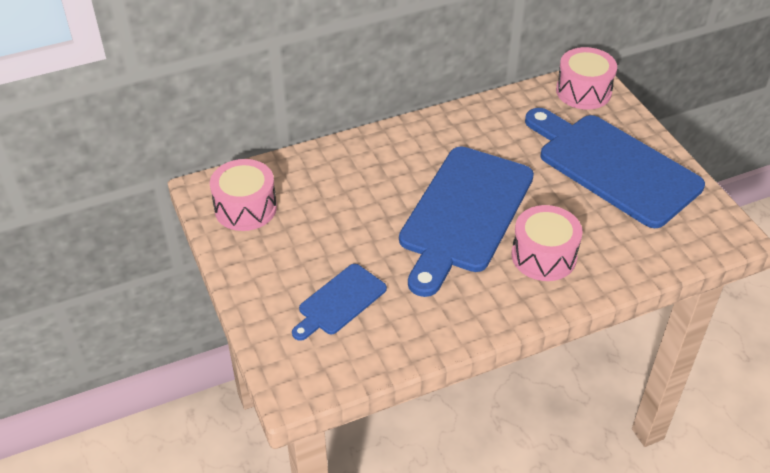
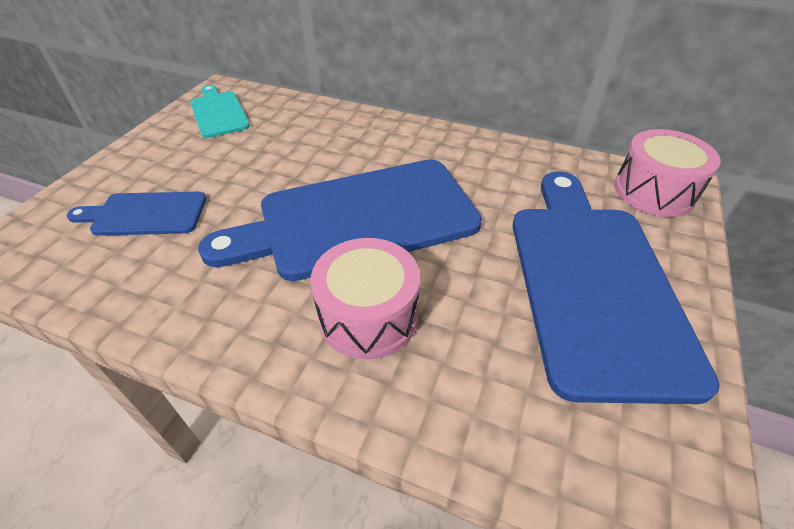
camera: 45 degrees right, 0 degrees up
(245, 208) = (218, 112): pink drum -> turquoise cutting board

